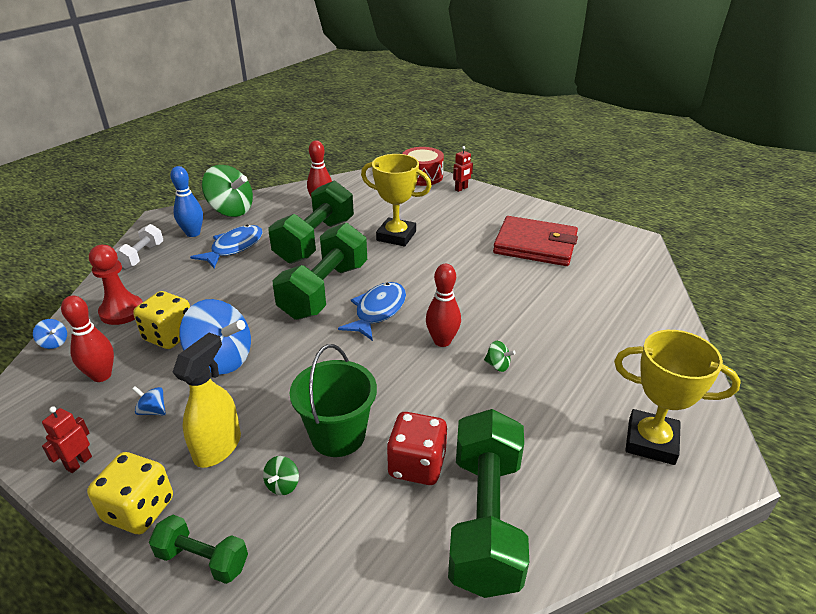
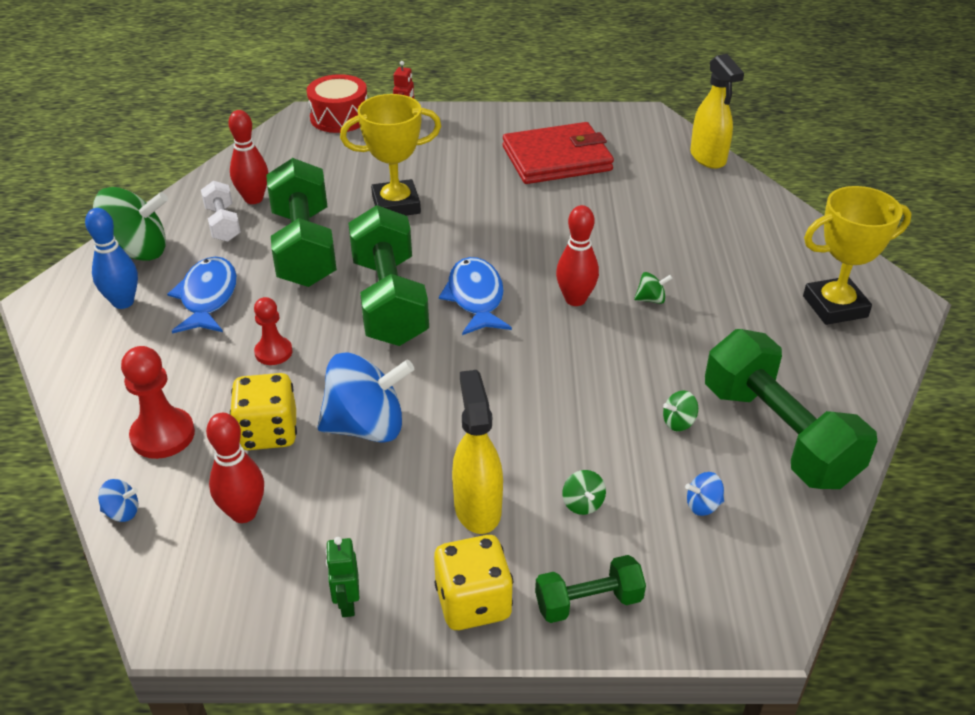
camera: 35 degrees left, 5 degrees up
(79, 463) = (347, 603): red robot -> green robot
(141, 256) = (89, 360): white dumbbell -> white dumbbell (223, 224)
(152, 411) = (359, 514): blue spinning top -> blue spinning top (703, 505)
(228, 292) = (273, 352): none -> red pawn
(338, 435) = (580, 435): green bucket -> none
(417, 465) = (678, 422): red dice -> green spinning top
(657, 284) = (708, 158): none -> yellow spray bottle

